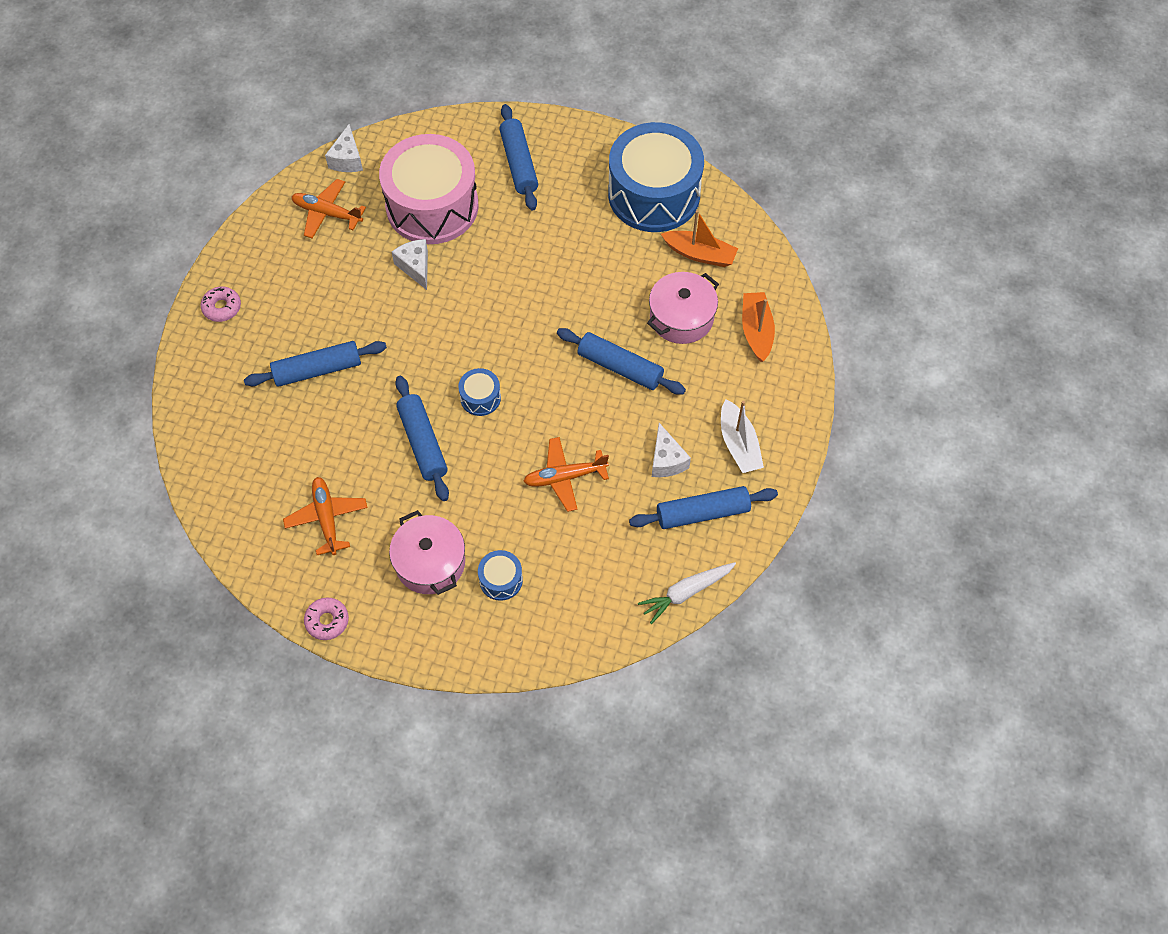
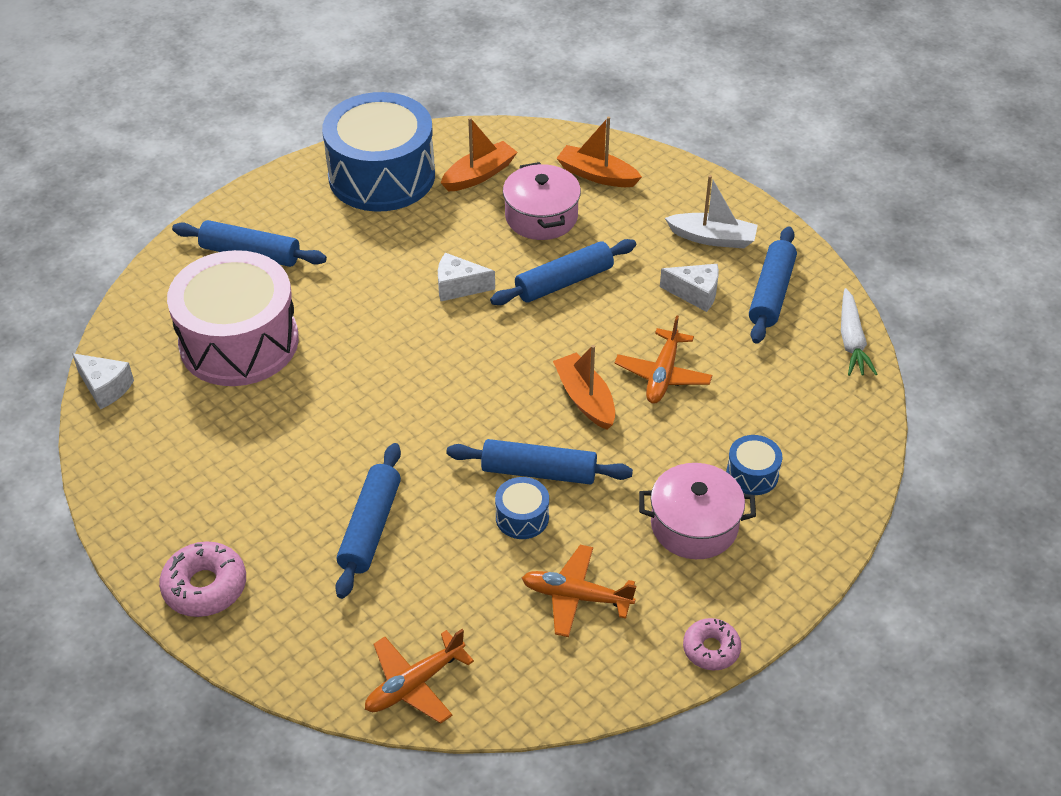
camera: 60 degrees left, 15 degrees down
(222, 307) = (205, 587): pink donut -> pink donut, size x1.52
(327, 213) = (162, 435): orange plane -> orange plane (414, 684)
(415, 267) = (306, 387): white cheese -> white cheese (458, 287)
(480, 398) = (518, 401): blue drum -> blue drum (522, 517)
(509, 438) = (585, 399): none -> orange boat

